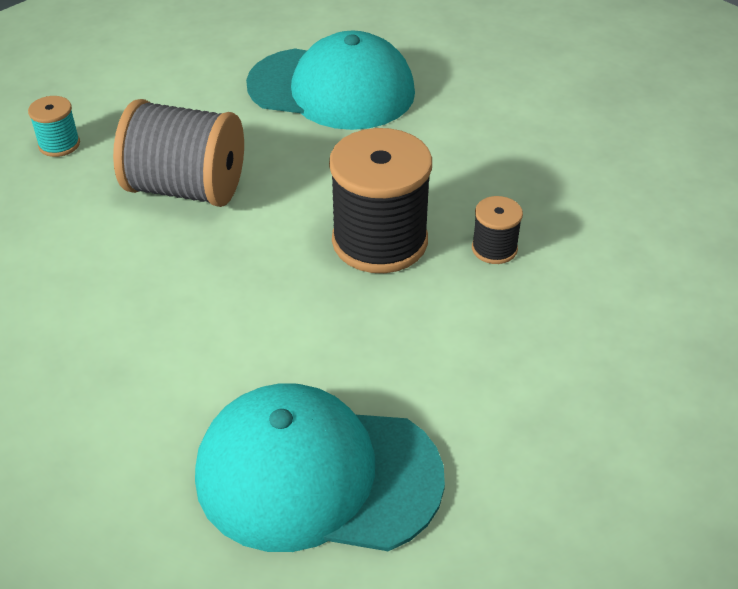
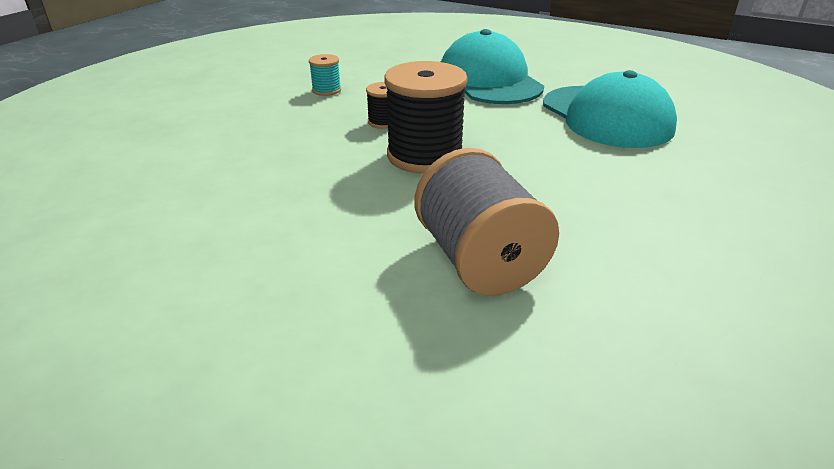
camera: 125 degrees left, 10 degrees down
(59, 144) = (533, 404): turquoise spool -> turquoise spool (326, 90)
(332, 89) = (236, 250): turquoise cap -> turquoise cap (489, 80)

